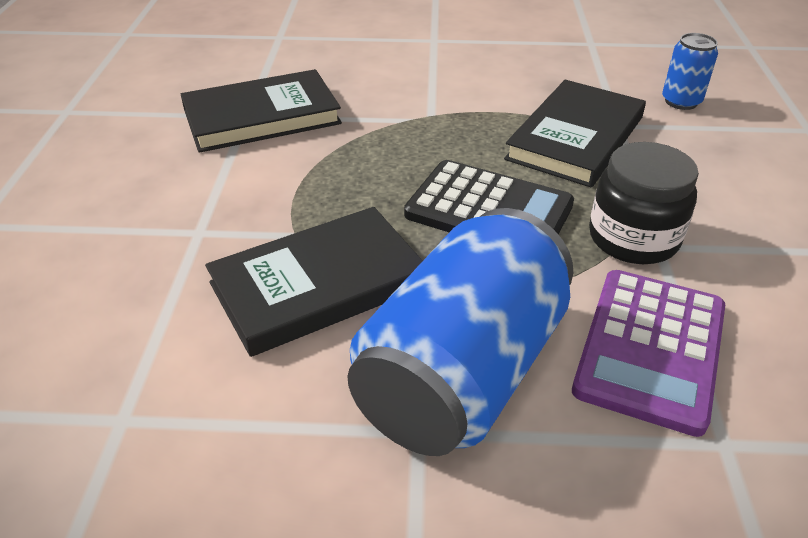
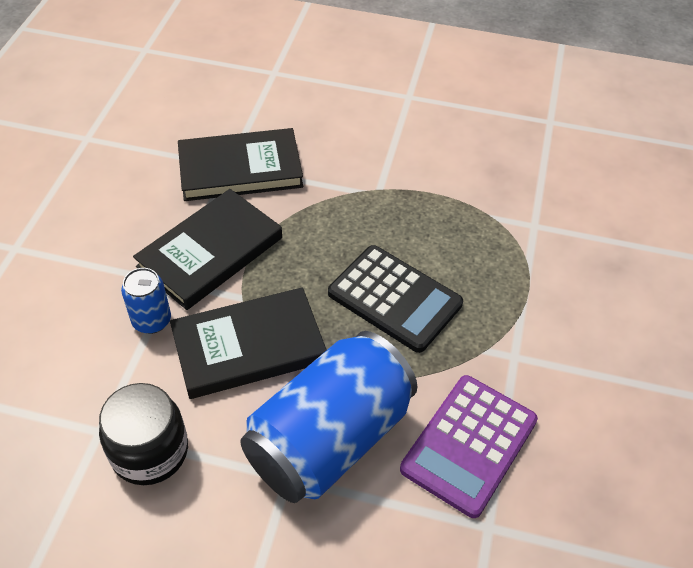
camera: 10 degrees right, 10 degrees up
(575, 138) = (492, 234): black book -> black book (210, 252)
(633, 238) = (497, 346): black jar -> black jar (150, 451)
(681, 102) = (600, 207): blue can -> blue can (152, 320)

